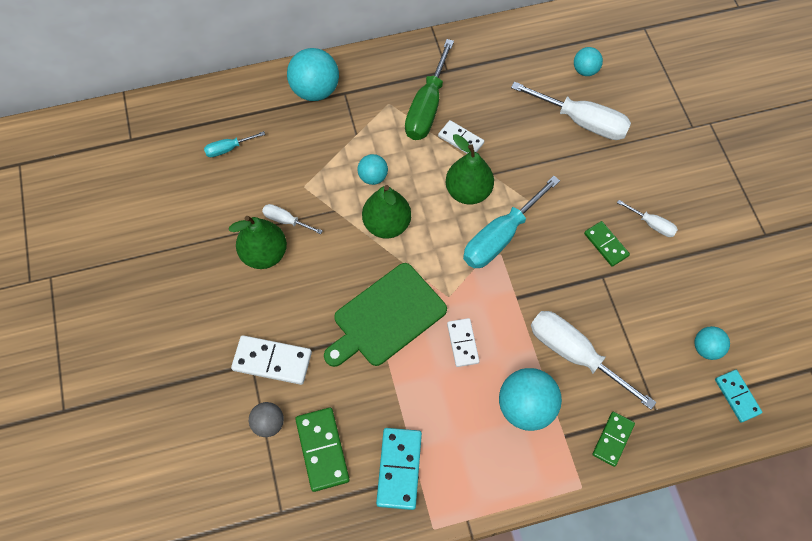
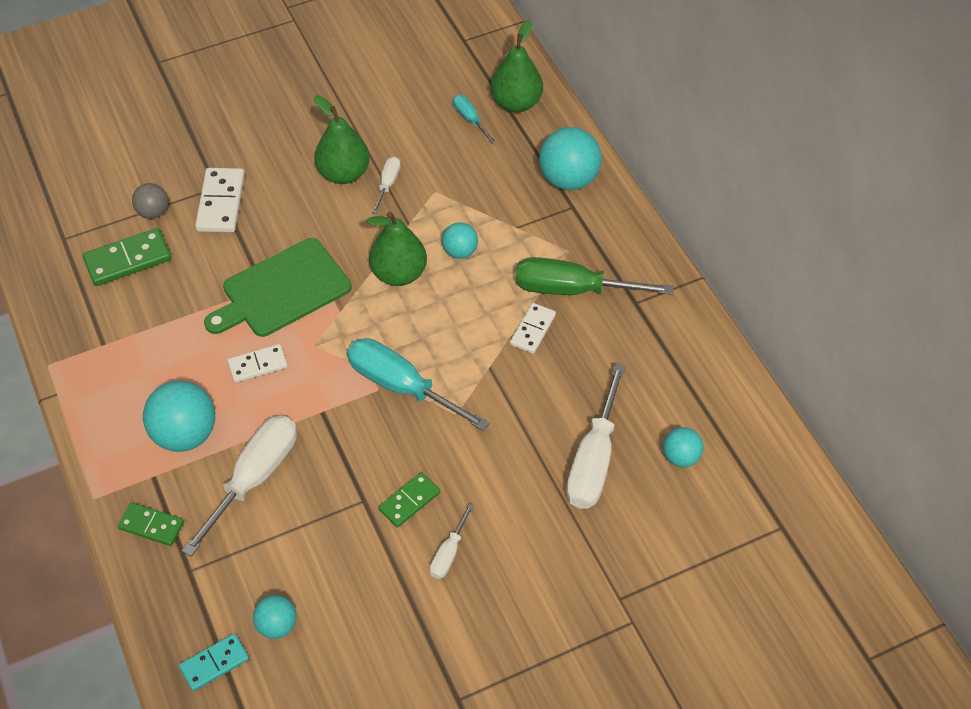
camera: 80 degrees right, 10 degrees down
(386, 317) = (282, 290): green cutting board -> green cutting board turned 75 degrees counterclockwise
(399, 469) = (110, 326): turquoise domino -> none
(468, 191) = (459, 346): green pear -> green pear (516, 103)

